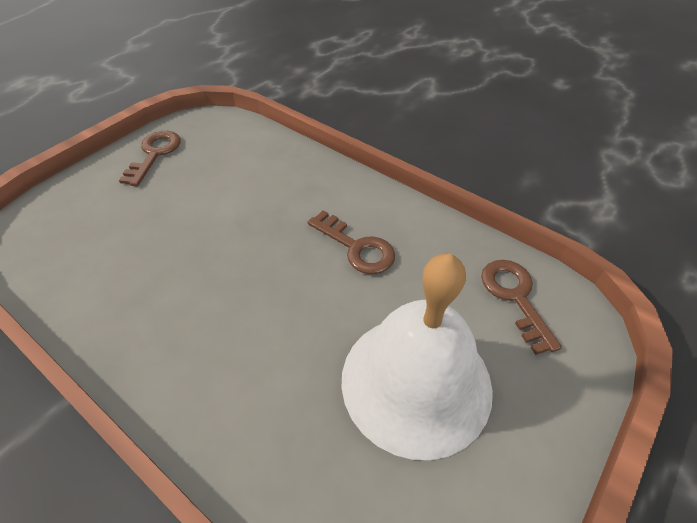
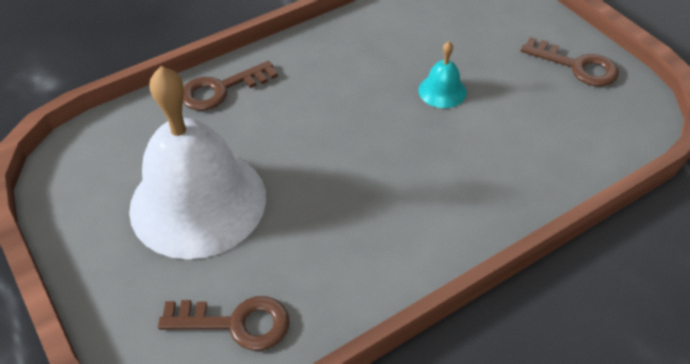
camera: 110 degrees right, 0 degrees up
(201, 228) = (442, 91): none -> turquoise bell
(356, 247) = (367, 204): brown key -> brown key (221, 89)

